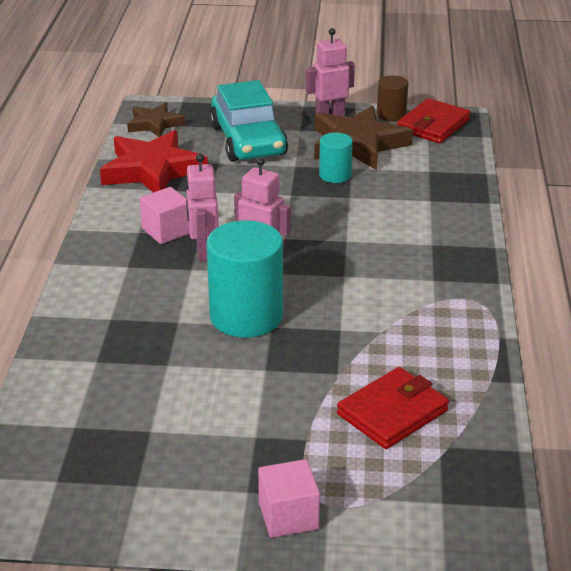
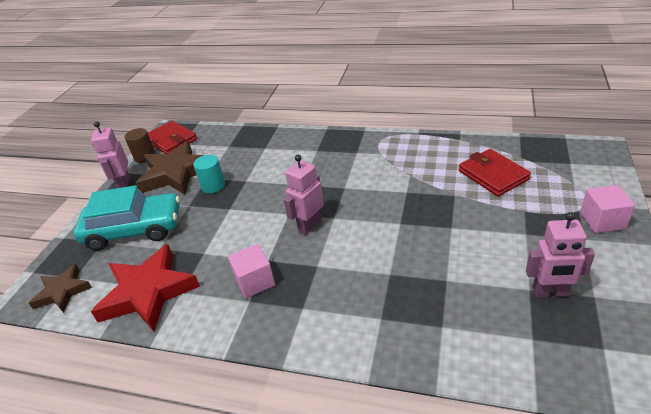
camera: 75 degrees left, 5 degrees up
(203, 252) = (295, 258): pink robot -> pink robot (550, 292)
(246, 316) = (387, 235): turquoise cylinder -> none

